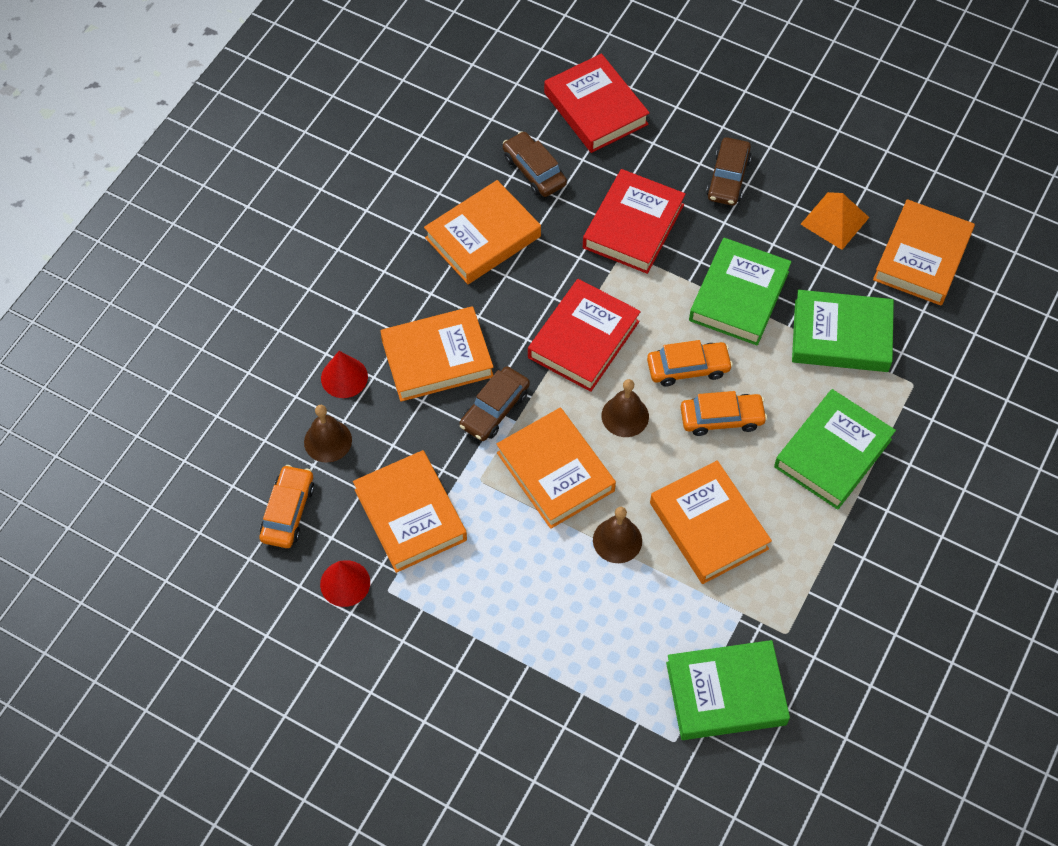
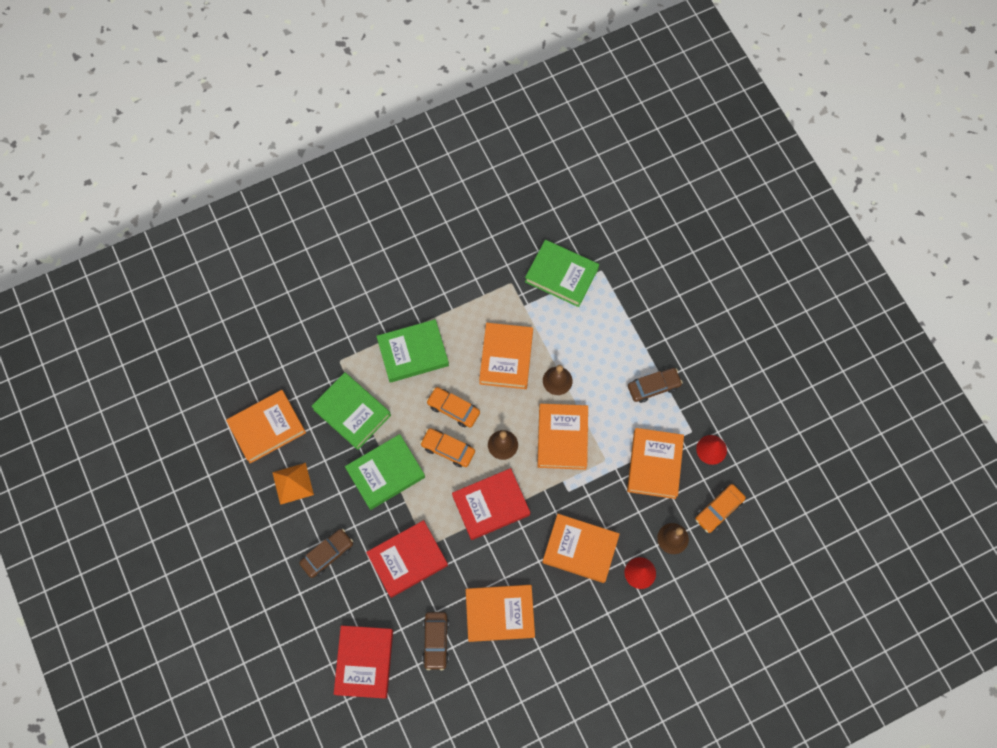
camera: 145 degrees left, 10 degrees up
(494, 409) = (569, 496): brown car -> brown car (653, 387)

